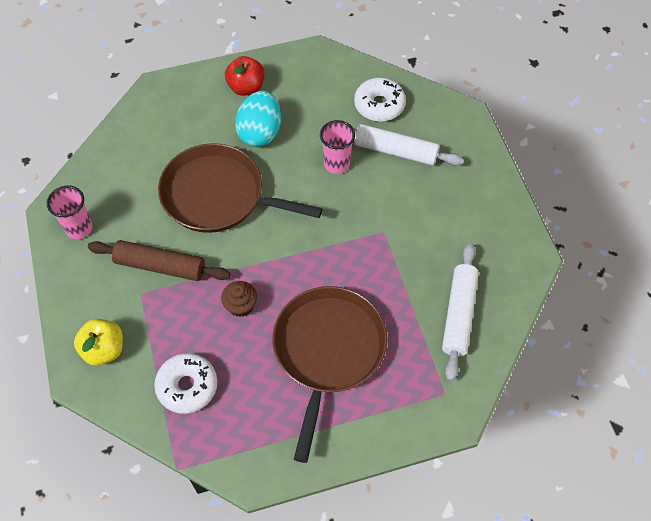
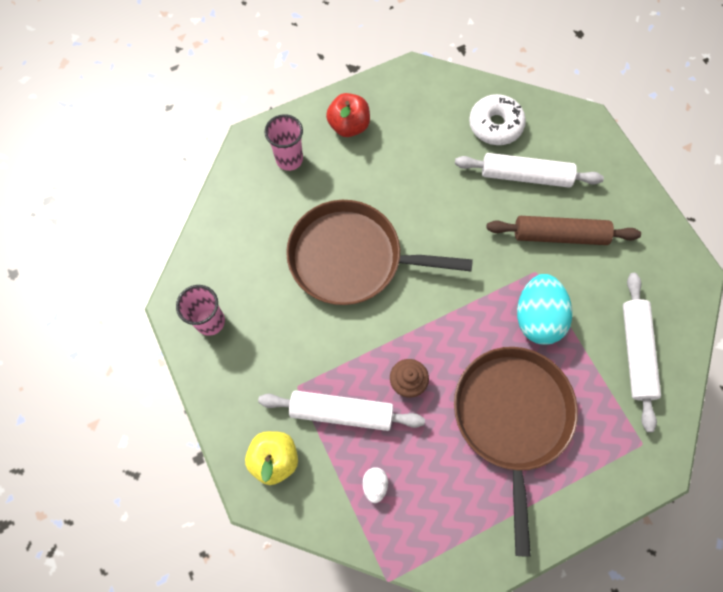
camera: 10 degrees left, 10 degrees up
(160, 266) = (310, 351): brown rolling pin -> brown rolling pin (559, 235)
(174, 321) = (341, 412): none -> white rolling pin
(187, 386) = (375, 485): white donut -> white egg
(260, 132) = (377, 177): turquoise egg -> turquoise egg (537, 317)
(336, 164) = (467, 201): pink cup -> pink cup (289, 159)

